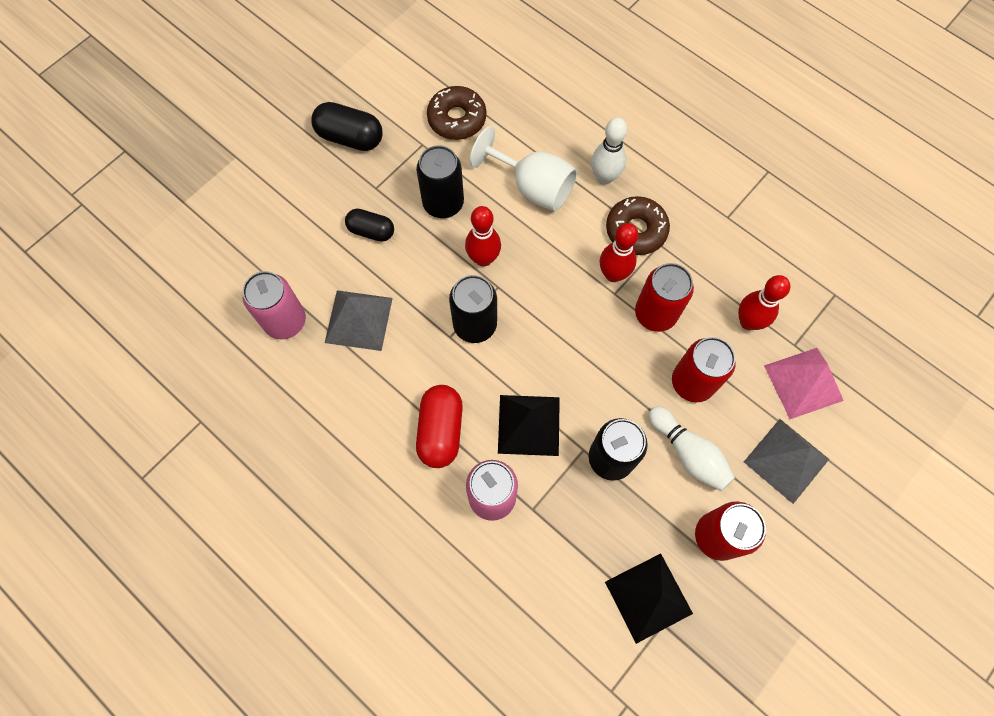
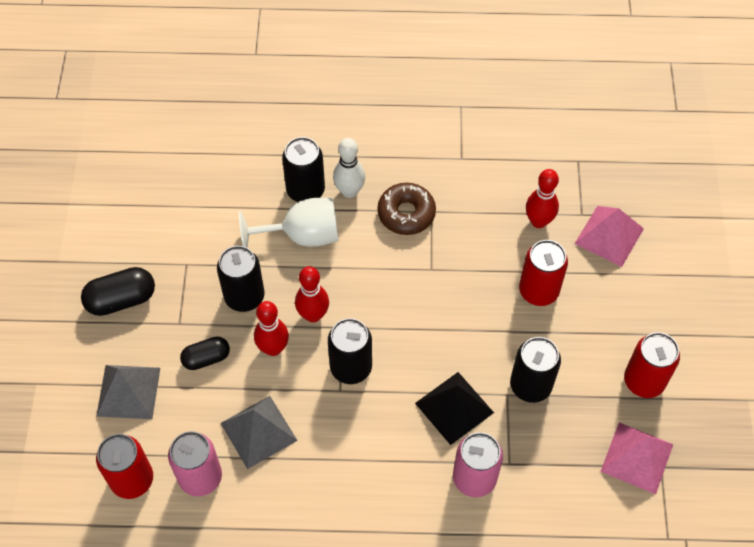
camera: 40 degrees left, 10 degrees down
(440, 431) = (395, 462): red capsule -> none
(457, 119) = (196, 226): brown donut -> none
(568, 151) = (305, 190): none -> black can
(613, 274) = (418, 256): red bowling pin -> red bowling pin (273, 348)
(648, 597) = (637, 457): black pyramid -> pink pyramid
(655, 314) = (472, 262): red can -> red can (132, 479)
(688, 453) = (578, 341): white bowling pin -> none
(786, 460) = (643, 296): grey pyramid -> grey pyramid (128, 391)

